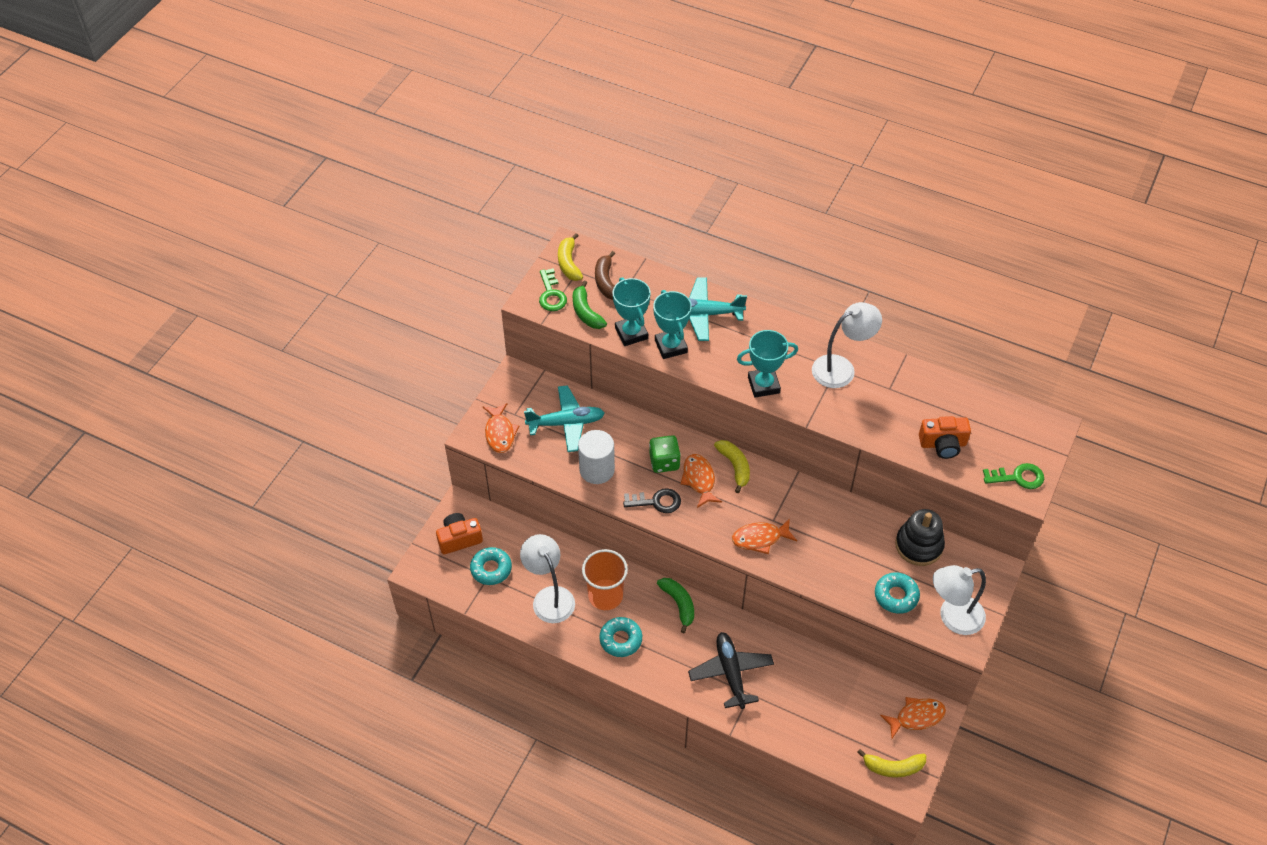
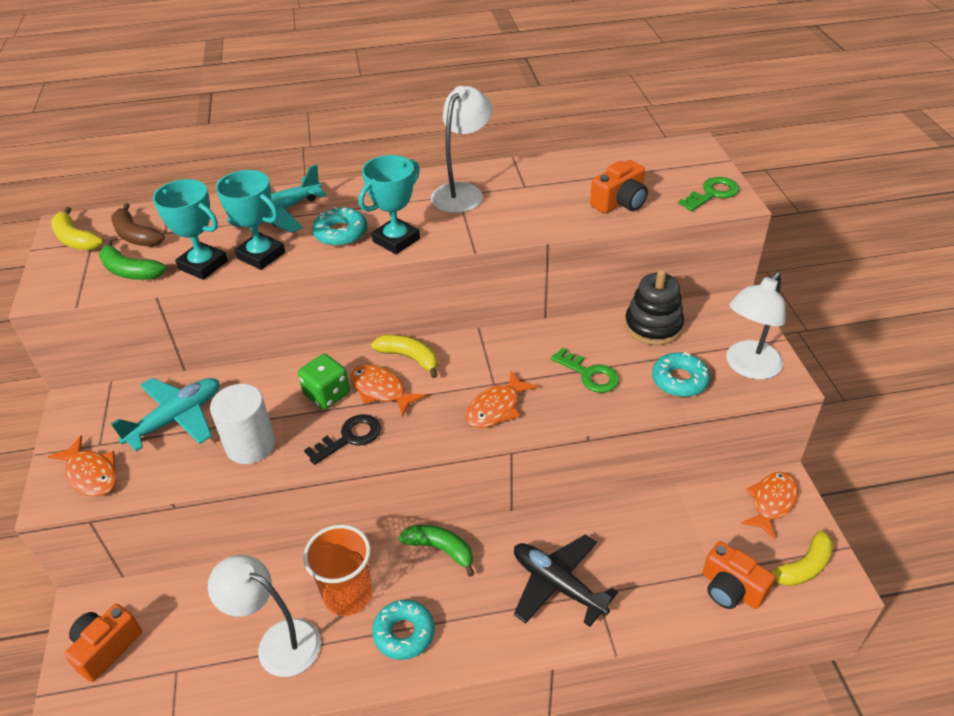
camera: 35 degrees left, 10 degrees down
(491, 569) = (175, 657): turquoise donut -> turquoise donut (341, 233)
(551, 294) = (71, 275): green key -> green key (589, 374)
(834, 747) = (731, 588): none -> orange camera

